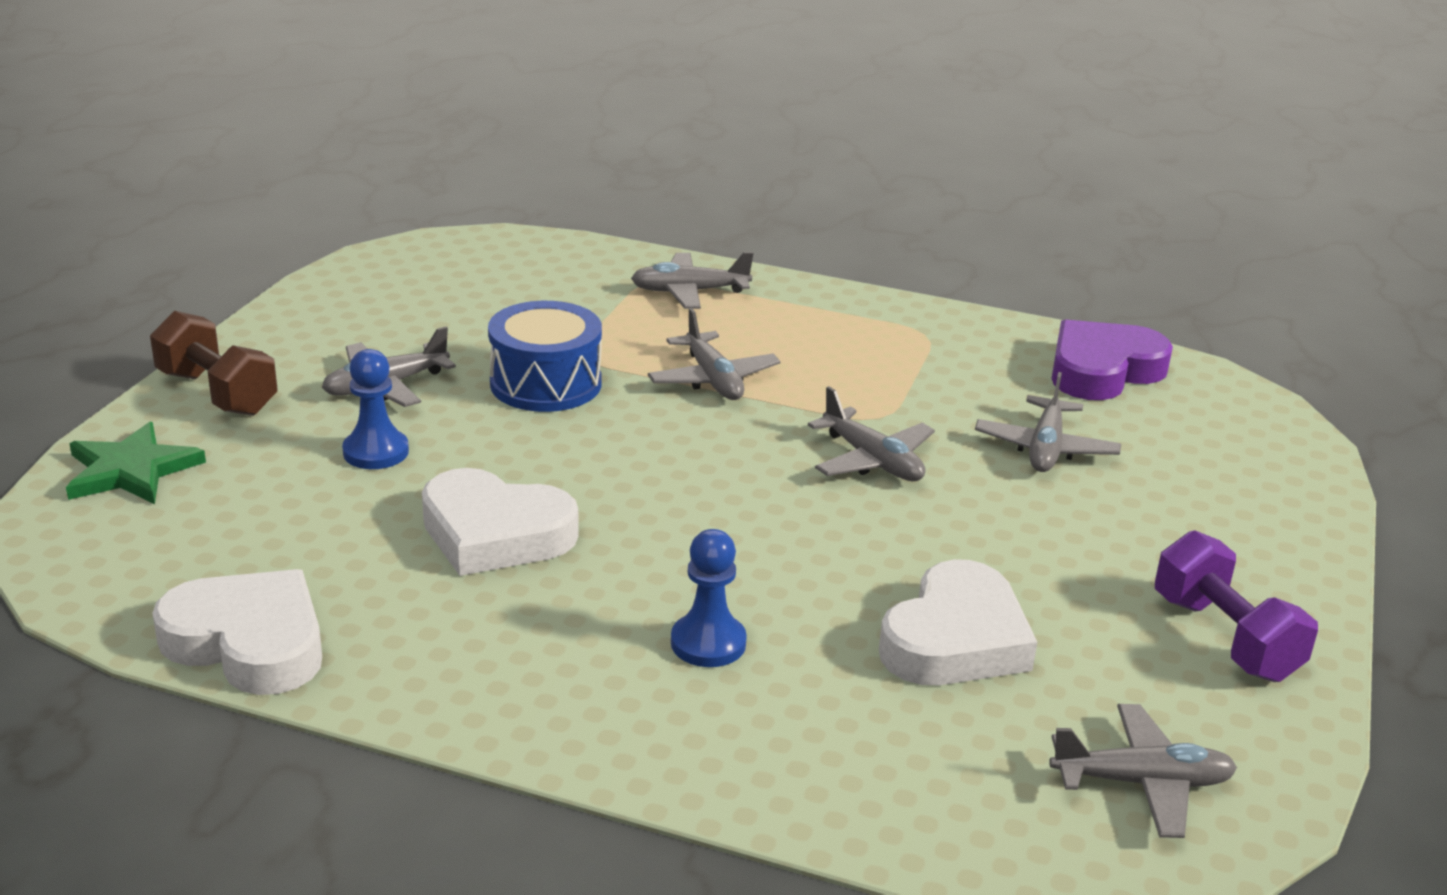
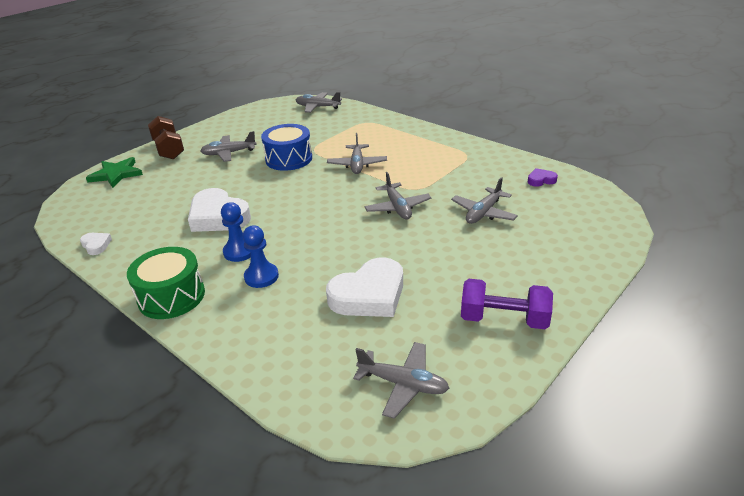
camera: 25 degrees right, 5 degrees up
(249, 642) = (96, 245): white heart -> white heart, size x0.46
(376, 452) = (203, 178): blue pawn -> blue pawn (239, 251)
(545, 718) = (171, 296): none -> green drum
(689, 292) = (377, 127): grey plane -> grey plane (317, 107)
(1102, 370) = (541, 180): purple heart -> purple heart, size x0.46
(1224, 638) = (503, 319): purple dumbbell -> purple dumbbell turned 75 degrees counterclockwise

